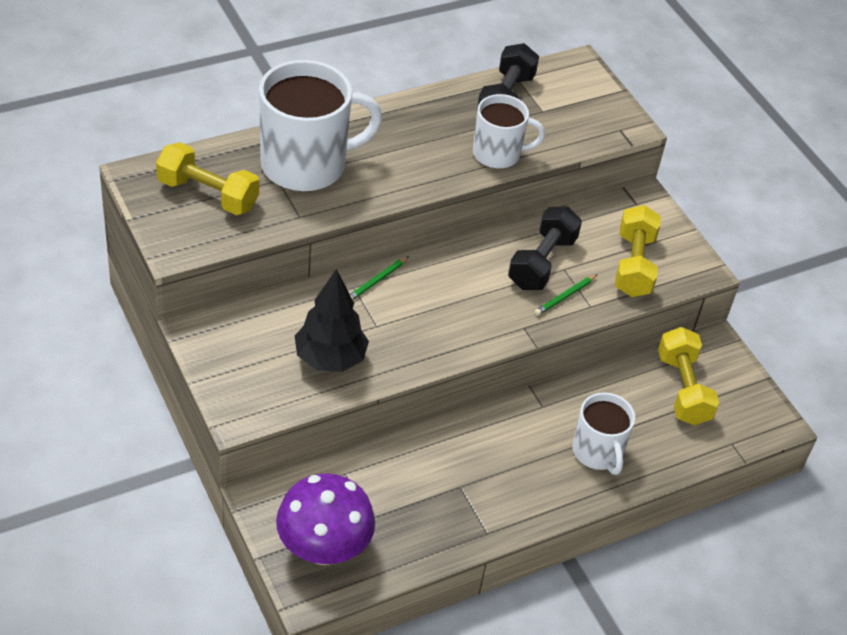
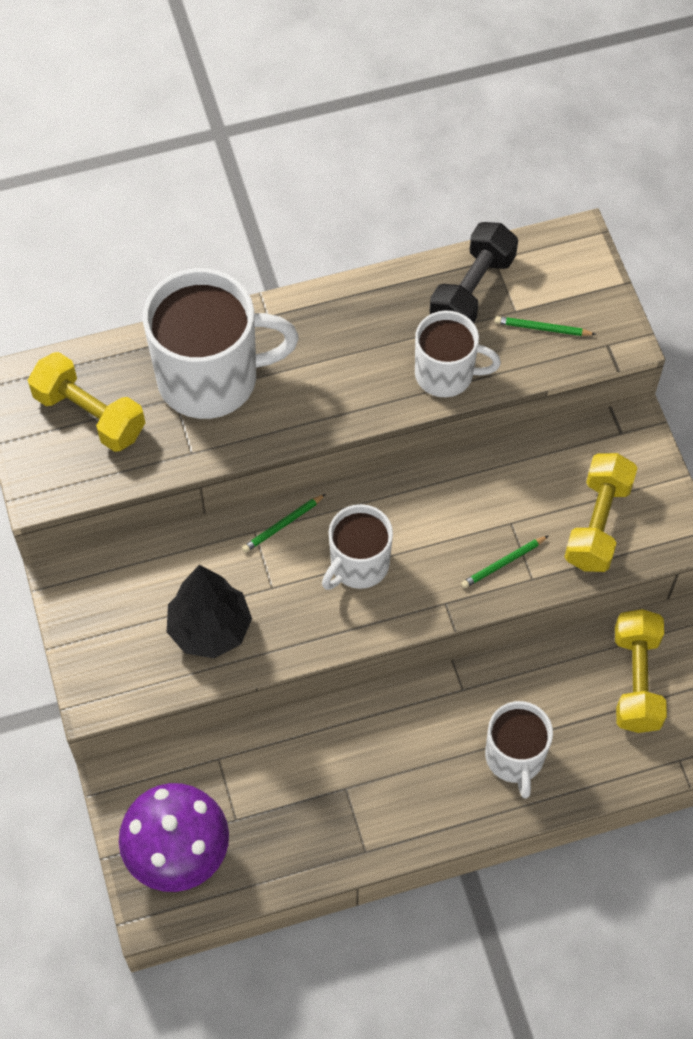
camera: 15 degrees right, 15 degrees up
(446, 305) = (358, 565): none -> white mug
(542, 262) = (485, 512): black dumbbell -> none
(567, 121) = (542, 328): none -> green pencil

